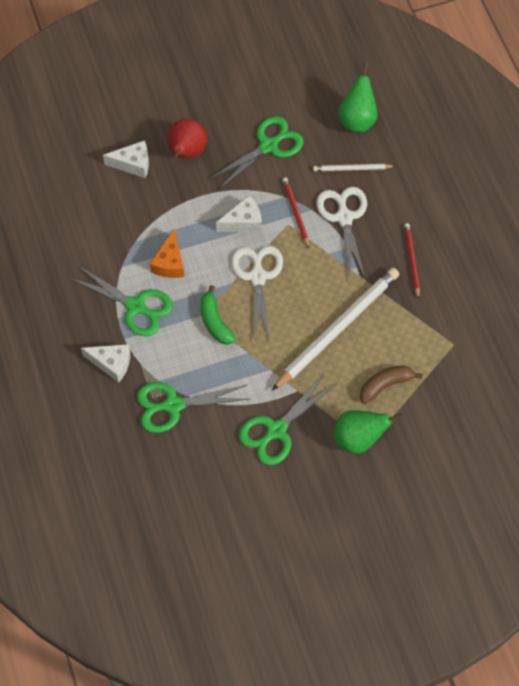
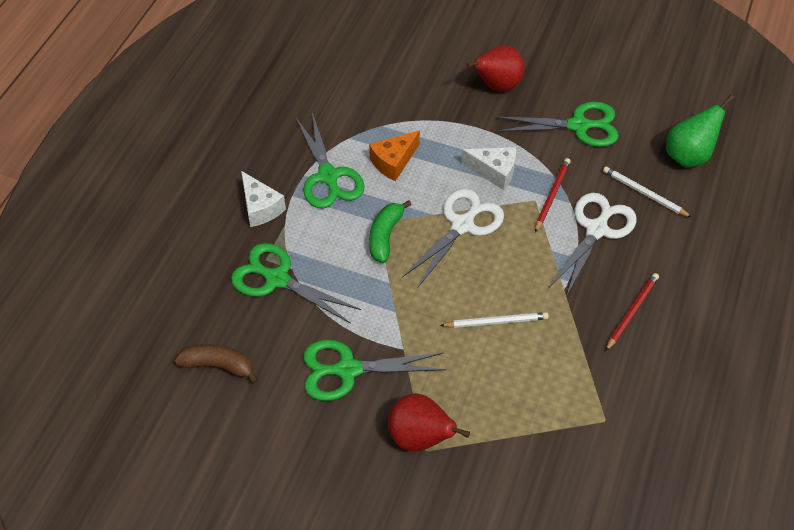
camera: 40 degrees right, 10 degrees down
(133, 164) = (440, 66): white cheese -> none
(337, 329) = (496, 322): white pencil -> white pencil, size x0.48
(358, 438) = (420, 438): green pear -> red pear
(385, 385) = (496, 408): brown banana -> brown banana (218, 365)

